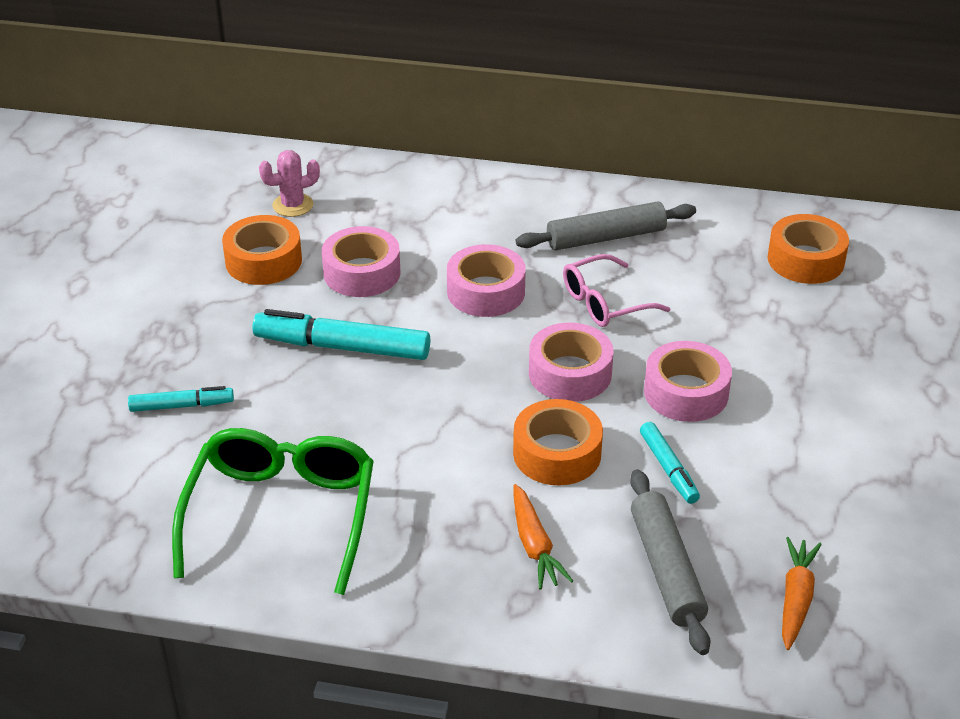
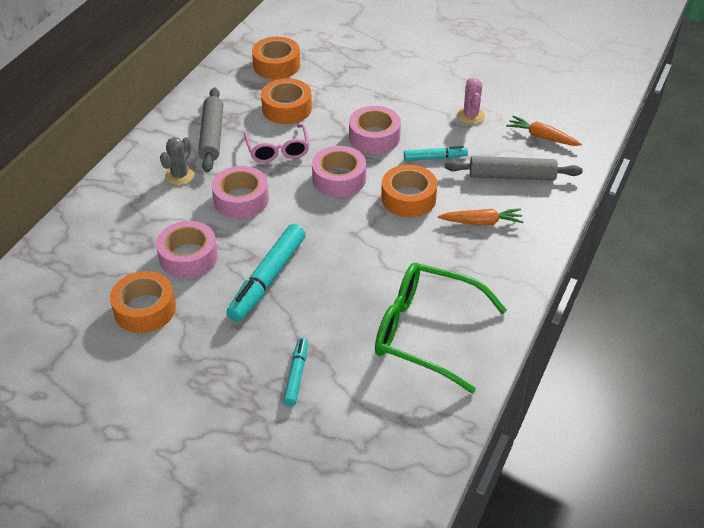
camera: 75 degrees left, 5 degrees up
(293, 205) = (81, 283): pink cactus -> pink cactus (470, 116)
(511, 230) = (180, 175): none -> grey cactus
(705, 291) = (287, 108): none -> orange tape

